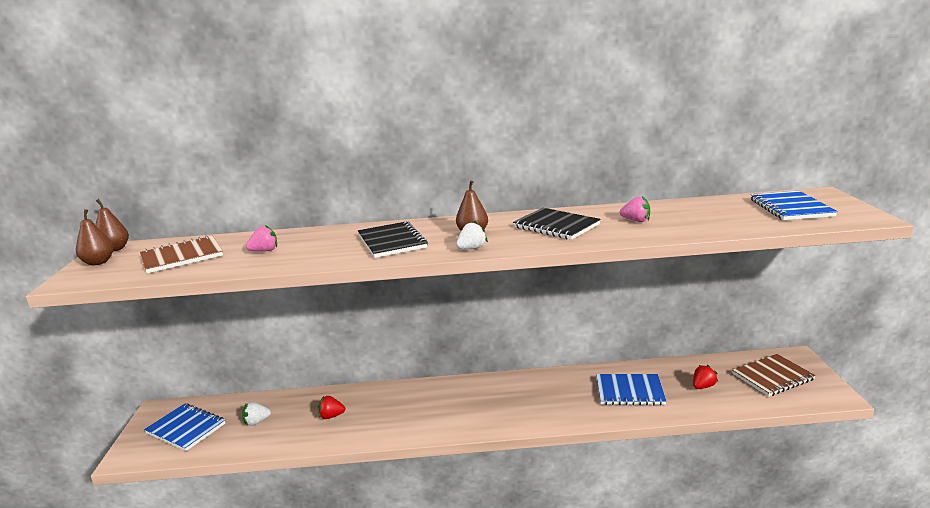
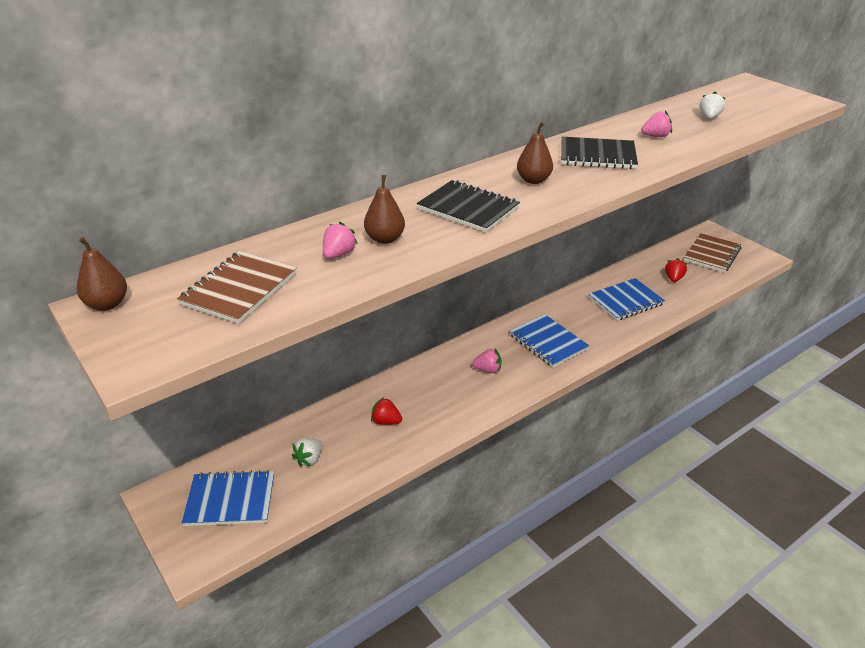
camera: 35 degrees left, 15 degrees up
(98, 262) = (124, 329): brown pear -> brown pear (385, 239)
(331, 416) = (386, 421): red strawberry -> red strawberry turned 60 degrees clockwise
(445, 406) = (488, 370): none -> pink strawberry
(472, 248) = (562, 198): white strawberry -> white strawberry (709, 117)
(790, 208) = (750, 101): blue notebook -> blue notebook (548, 342)

